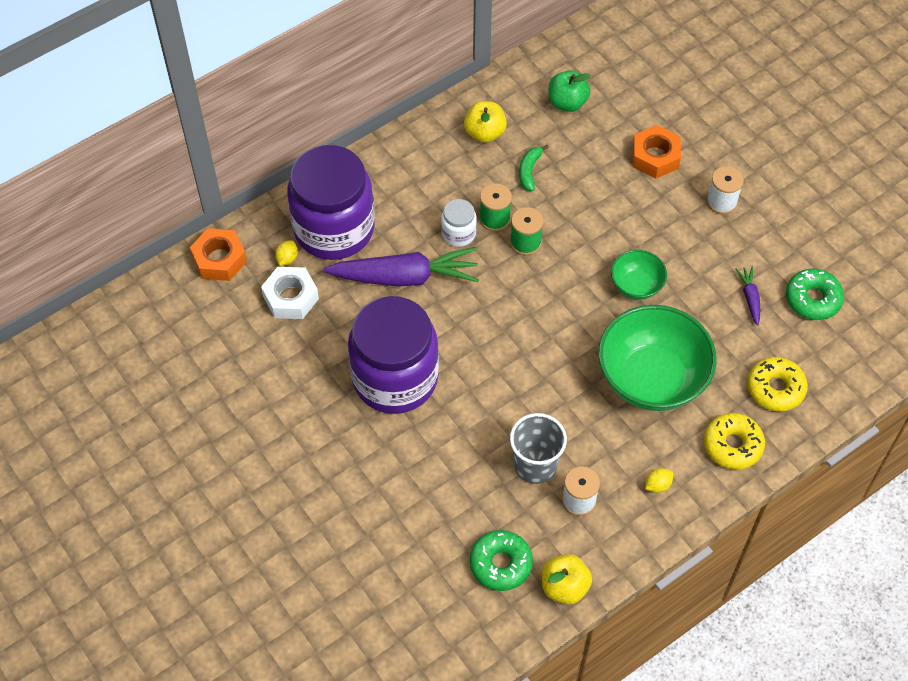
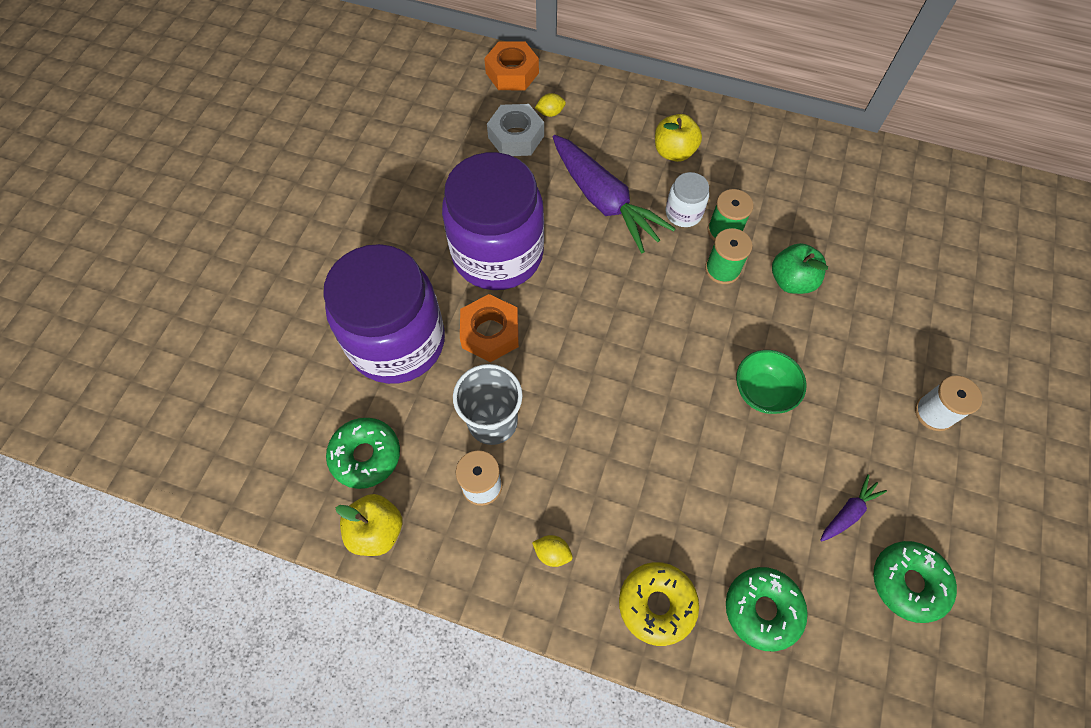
camera: 55 degrees right, 5 degrees up
(334, 228) = (606, 125): purple jar -> purple jar (397, 342)
(485, 133) = (804, 170): yellow apple -> yellow apple (674, 152)
(529, 171) = (800, 227): green banana -> none
(567, 102) = (902, 212): green apple -> green apple (791, 281)
(651, 379) = (670, 471): green bowl -> none
(655, 157) = (922, 320): orange nut -> orange nut (490, 333)
(775, 388) = (762, 609): yellow donut -> green donut

